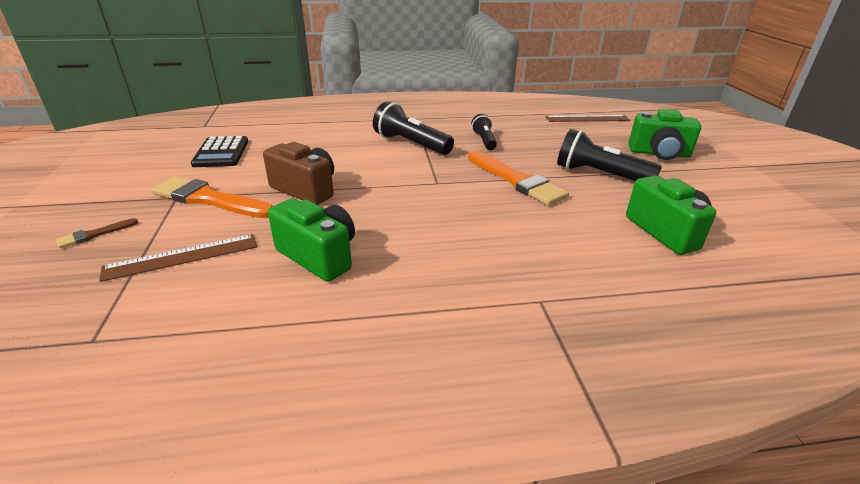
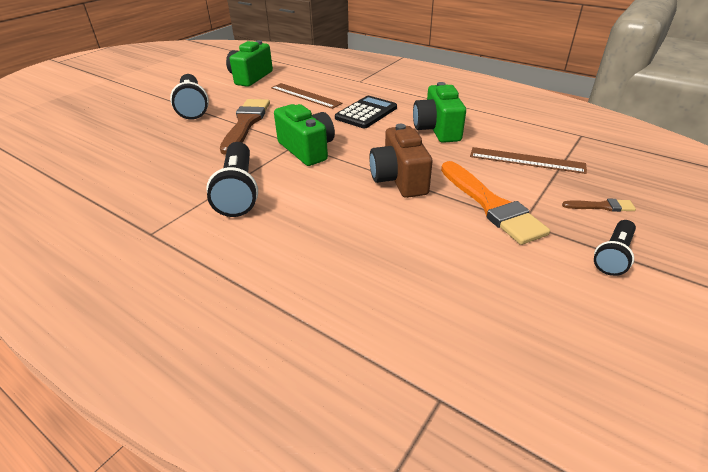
camera: 135 degrees left, 5 degrees up
(221, 153) = (447, 281): black calculator -> black calculator (366, 113)
(484, 140) = (176, 164): black flashlight -> black flashlight (613, 256)
(516, 180) = (246, 123): orange brush -> brown brush
(587, 118) = (41, 147): brown ruler -> brown ruler (305, 95)
(659, 153) = (118, 102): green camera -> green camera (307, 149)

